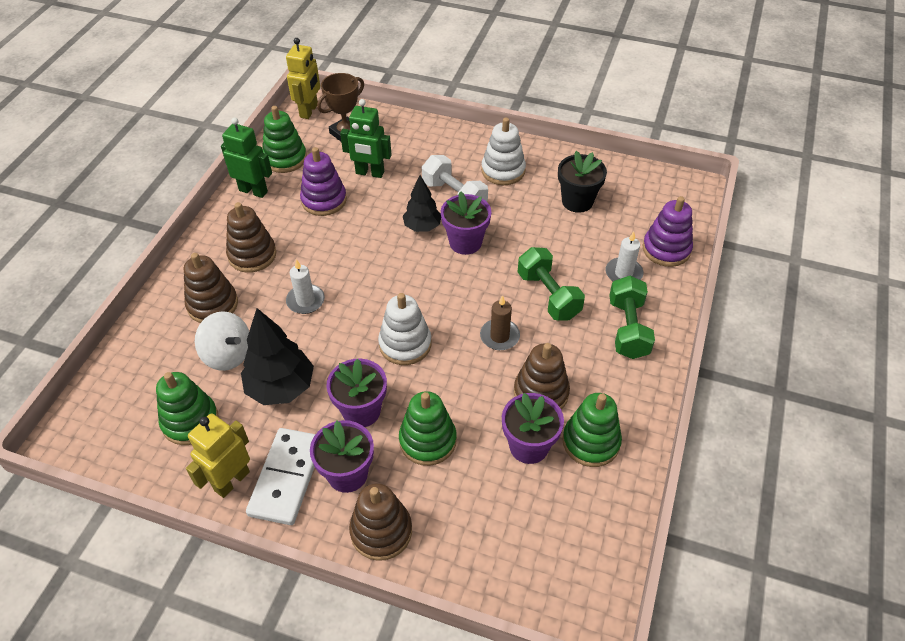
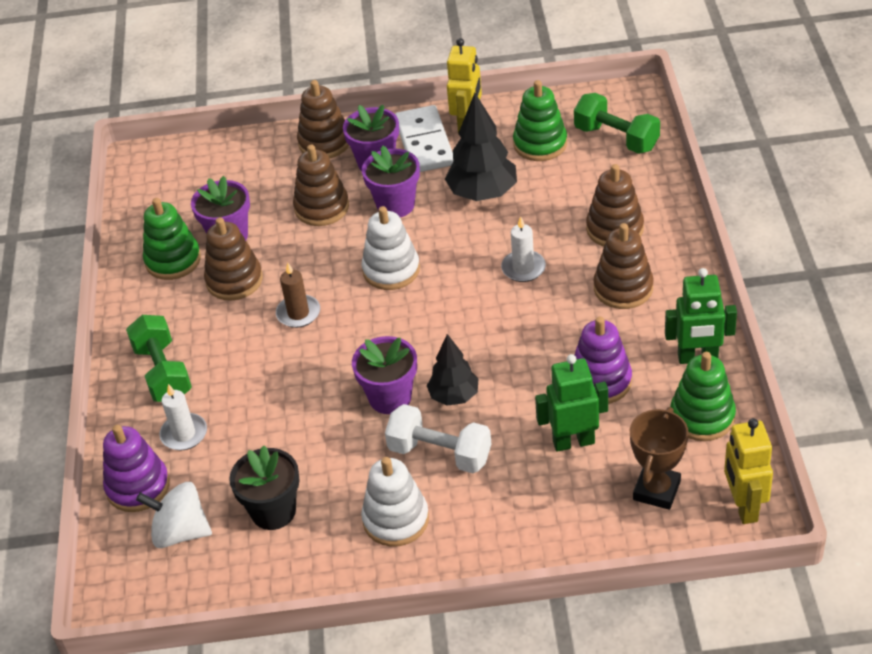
camera: 160 degrees right, 5 degrees down
(228, 355) = (556, 197): white spinning top -> white spinning top (180, 532)
(428, 440) = (322, 207): green stacking toy -> brown stacking toy
(548, 295) = (263, 374): green dumbbell -> green dumbbell (616, 138)

